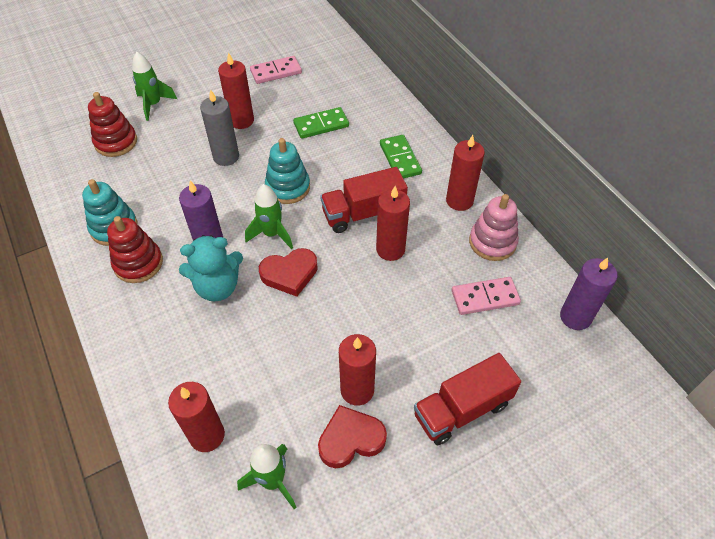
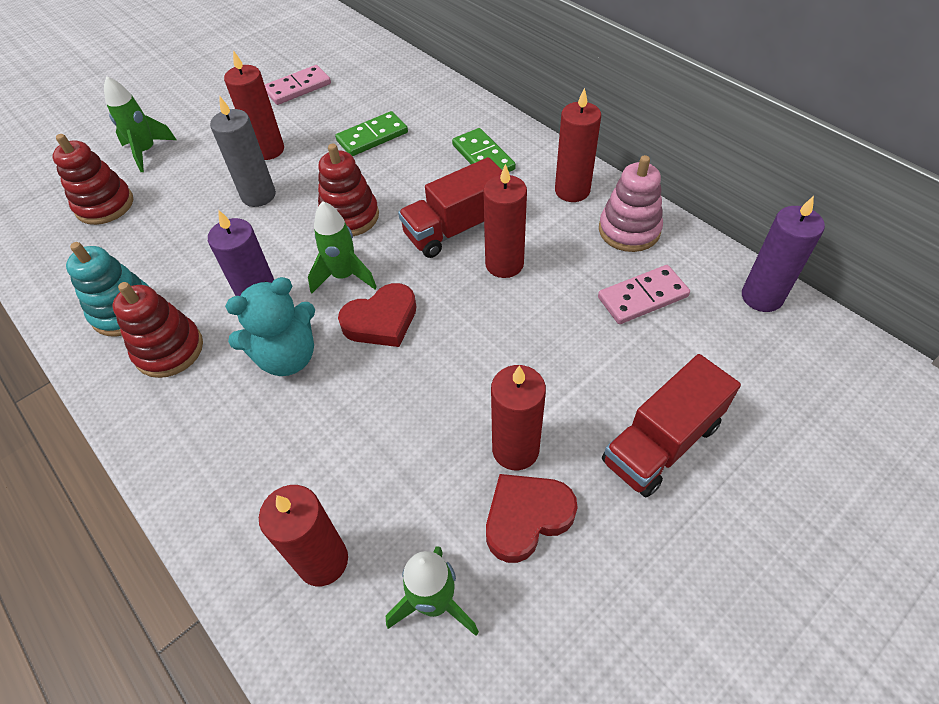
camera: 10 degrees left, 0 degrees up
(288, 187) = (350, 216): turquoise stacking toy -> red stacking toy

